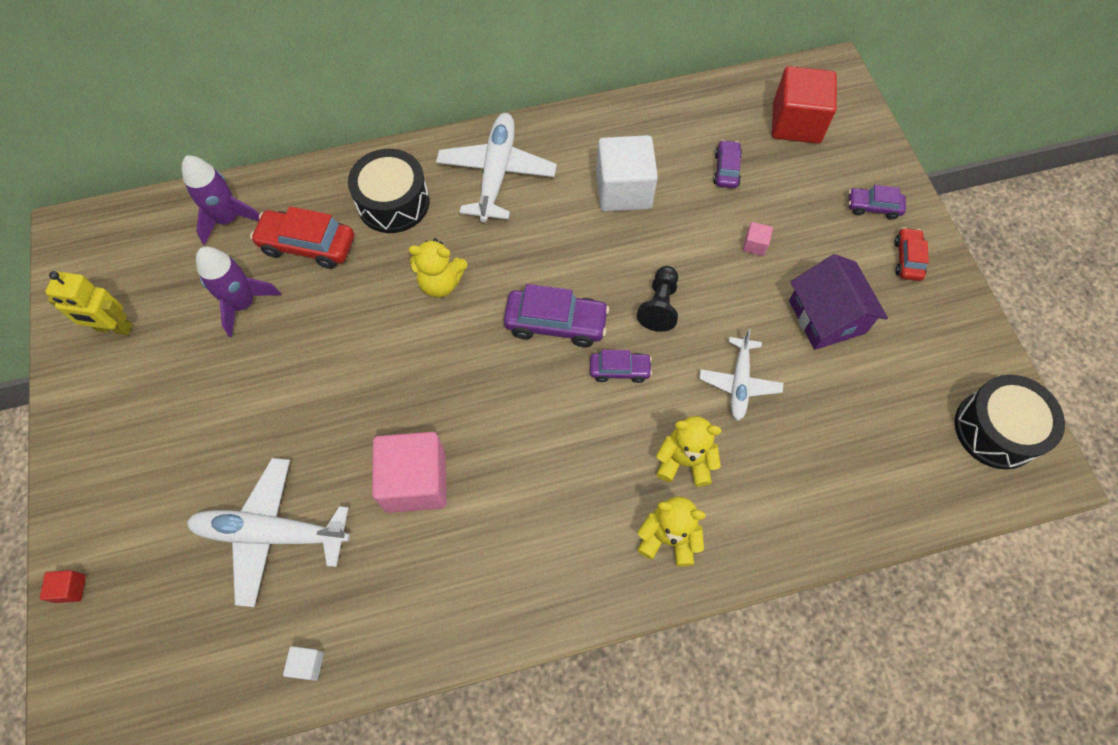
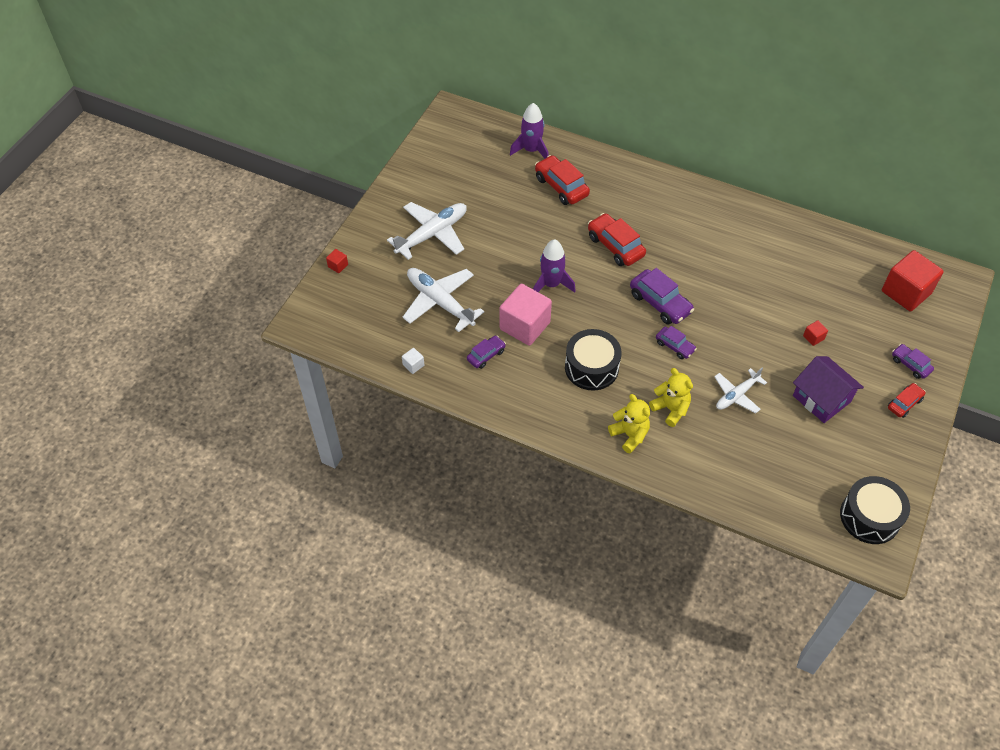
camera: 40 degrees right, 10 degrees down
(114, 328) = (438, 168): yellow robot -> none
(243, 304) = (507, 194): purple rocket -> purple rocket (551, 284)
(393, 202) = (623, 192): black drum -> black drum (591, 367)
(441, 283) = (615, 246): yellow teddy bear -> red car
(496, 173) = (693, 211): white plane -> white plane (432, 234)
(623, 190) = (760, 263): white cube -> none
(659, 305) = (726, 331): black pawn -> none
(726, 169) = (834, 290): purple car -> purple car (486, 355)
(755, 245) = (813, 337): pink cube -> red cube
(826, 316) = (821, 398): purple house -> purple house turned 60 degrees counterclockwise

